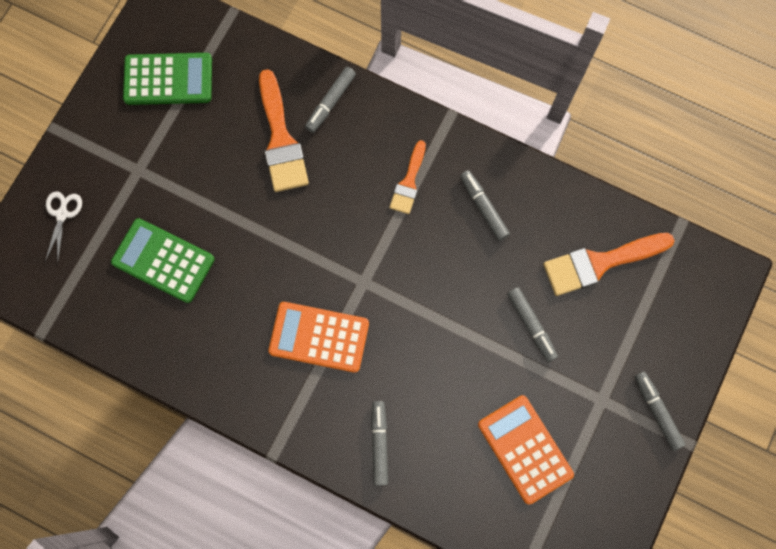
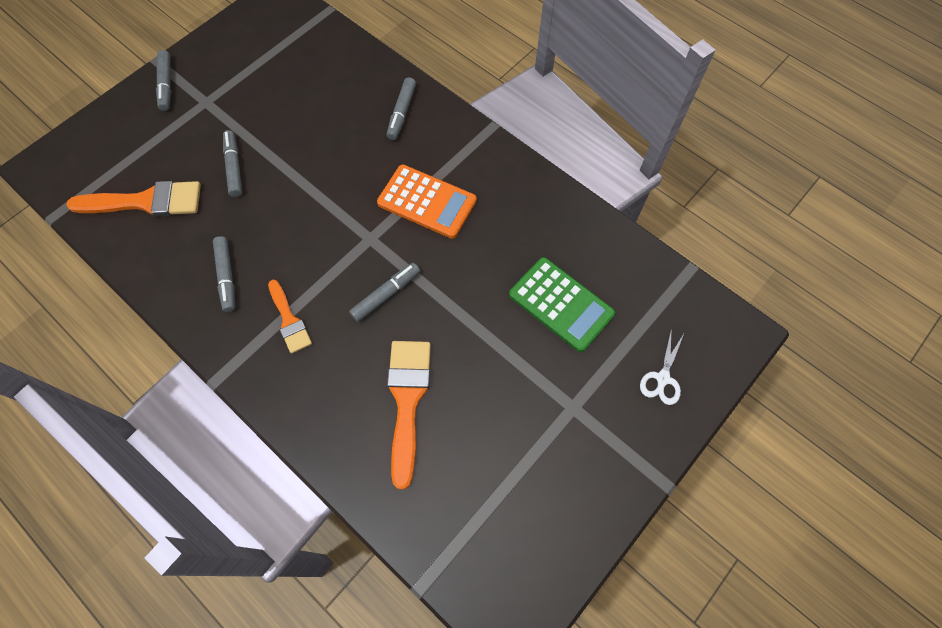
camera: 165 degrees left, 10 degrees down
(168, 79) = (520, 511): green calculator -> none
(331, 102) = (338, 430): grey marker -> grey marker (386, 295)
(409, 182) = (289, 320): orange brush -> orange brush turned 120 degrees clockwise
(525, 449) = (285, 84): orange calculator -> none

